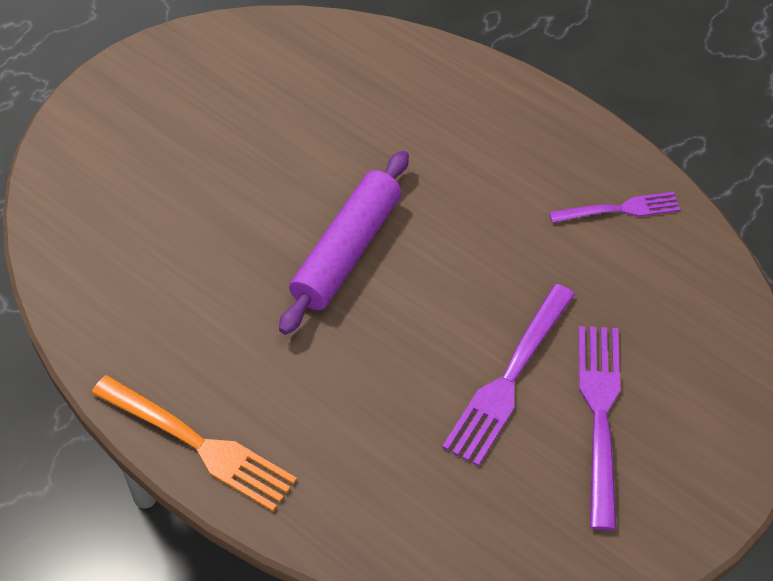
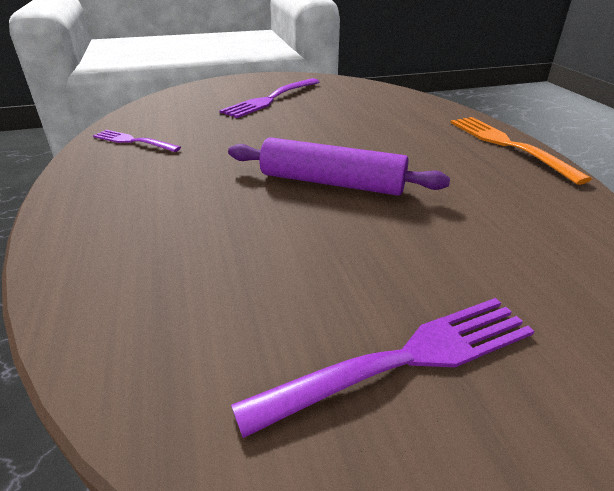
camera: 145 degrees left, 20 degrees down
(347, 251) = (332, 182): purple rolling pin -> purple rolling pin turned 45 degrees clockwise
(508, 380) = (298, 116): purple fork -> purple fork (405, 359)

